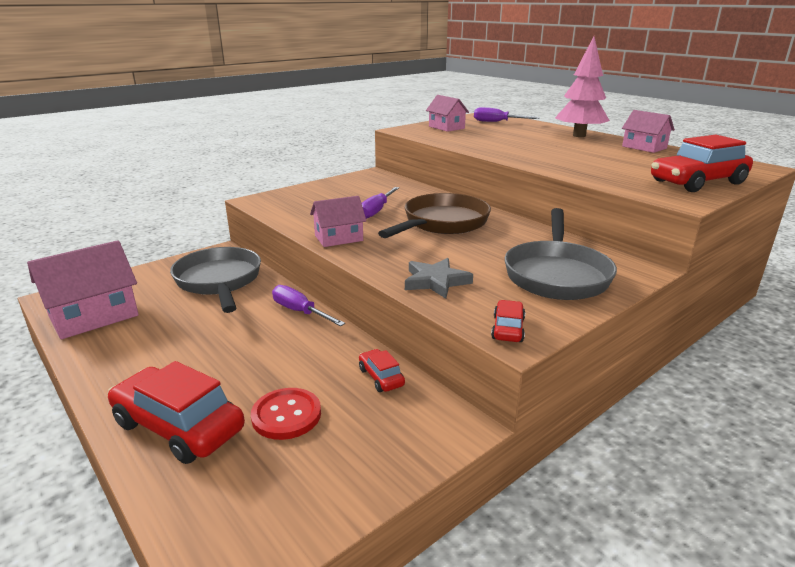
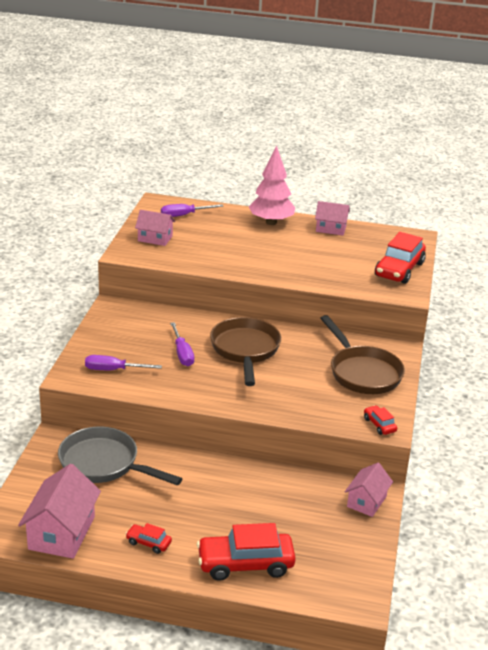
camera: 40 degrees left, 5 degrees up
(286, 415) = (291, 529): red button -> none
(300, 312) = (201, 463): purple screwdriver -> purple screwdriver (113, 370)
(338, 238) = (197, 393): pink house -> pink house (366, 501)
(381, 377) = (309, 484): red car -> red car (148, 543)
(435, 281) = (306, 407): grey star -> none
(556, 274) = (362, 372): grey pan -> brown pan

